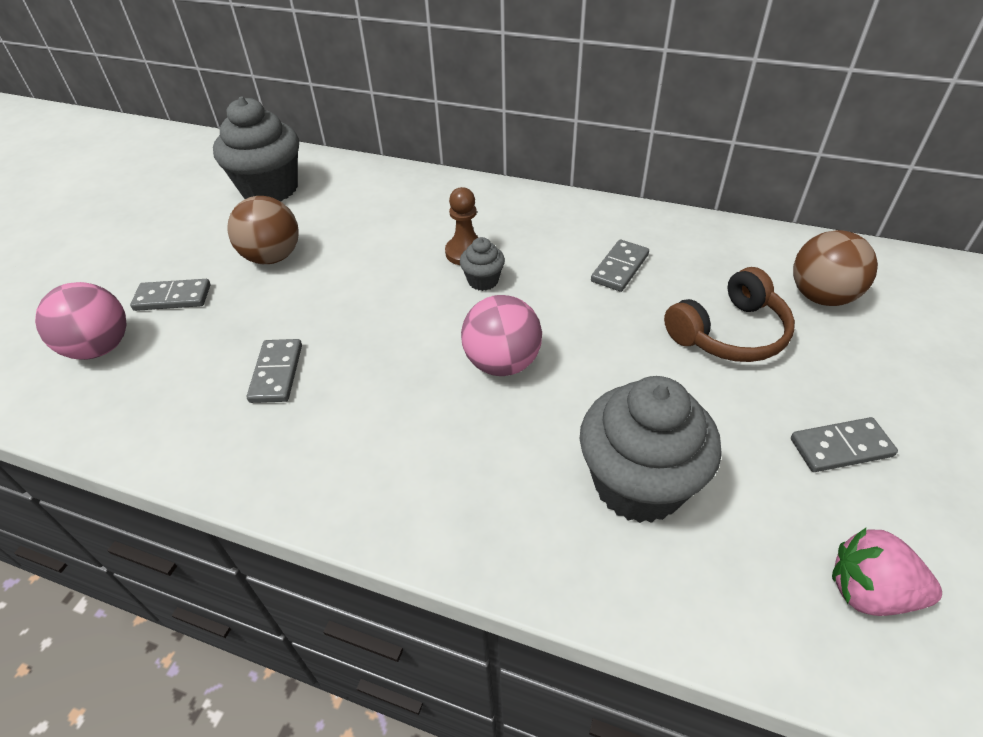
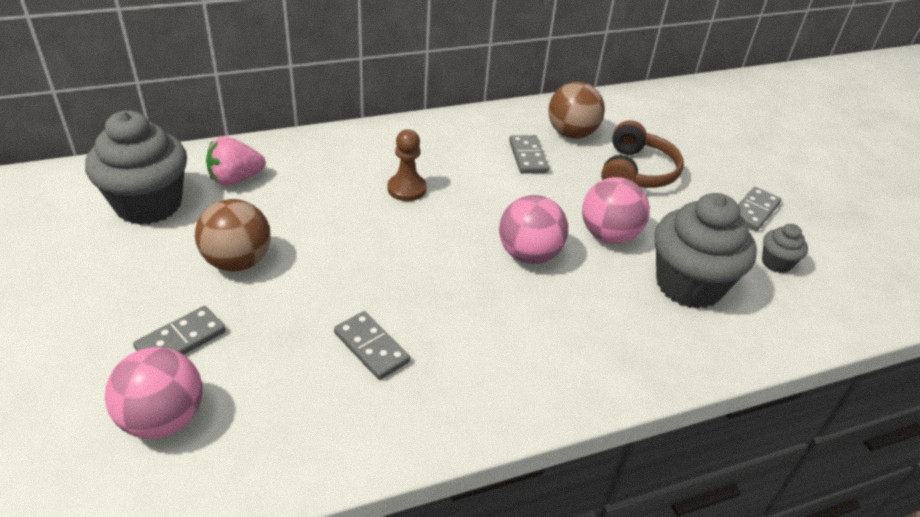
camera: 45 degrees left, 5 degrees down
(483, 281) = (446, 204): grey cupcake -> grey cupcake (776, 263)
(610, 384) = (608, 235): none -> pink ball
(821, 296) = (658, 128): brown ball -> brown ball (571, 134)
(869, 591) = (836, 277): pink strawberry -> pink strawberry (235, 179)

